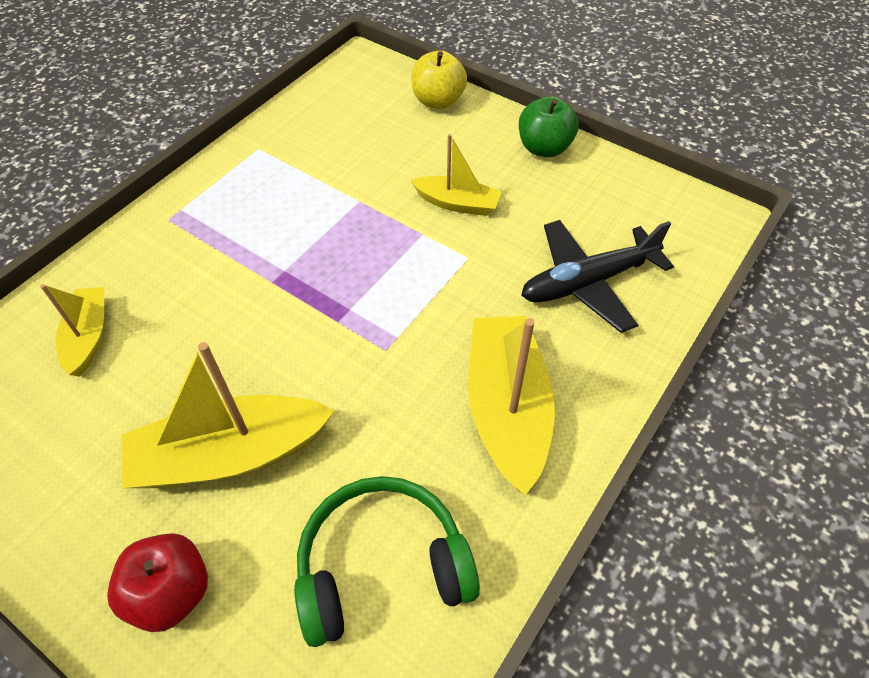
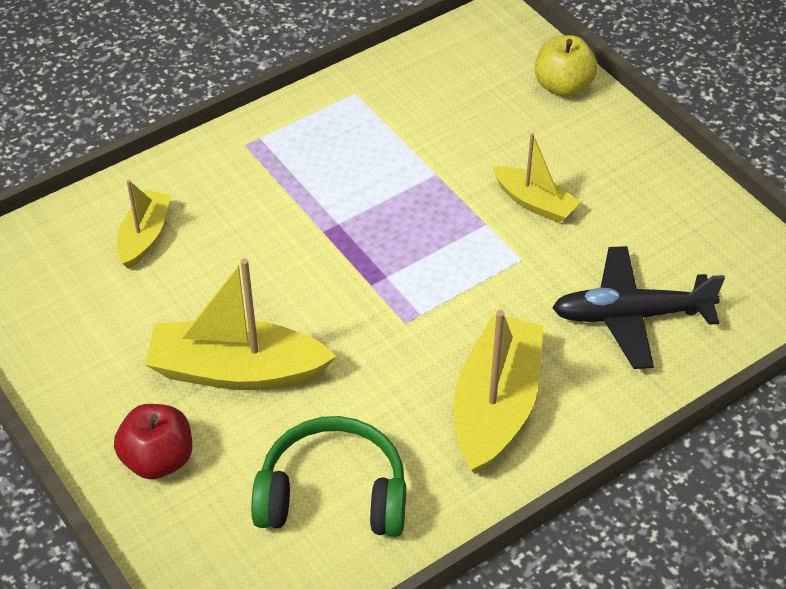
camera: 20 degrees right, 5 degrees down
(544, 148) = (654, 167): green apple -> none

